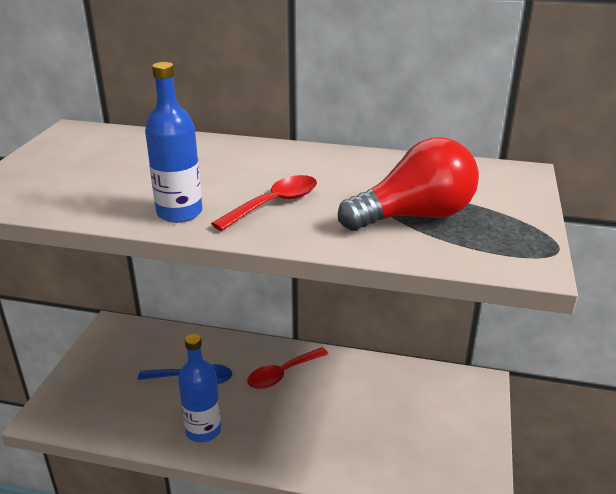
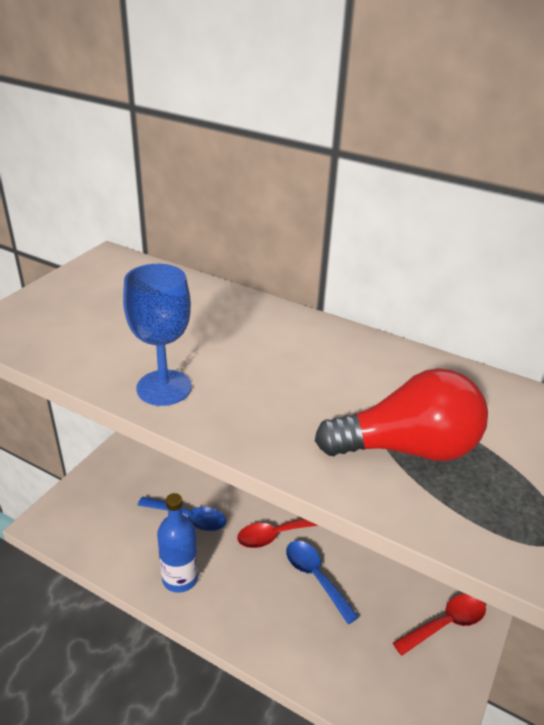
camera: 15 degrees right, 5 degrees up
(179, 213) = (164, 388): blue bottle -> blue goblet
(274, 204) = (263, 396): red spoon -> red spoon (446, 624)
(331, 399) = (315, 577): none -> blue spoon

